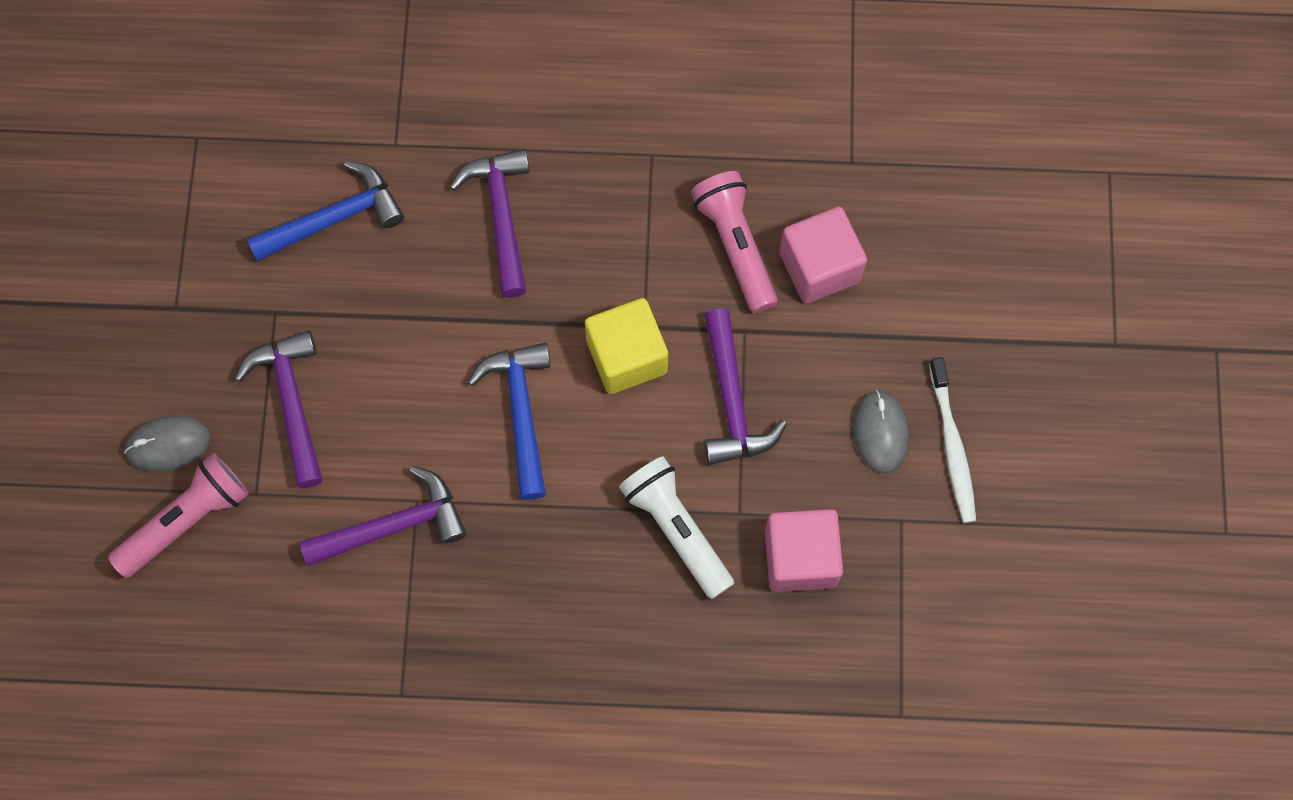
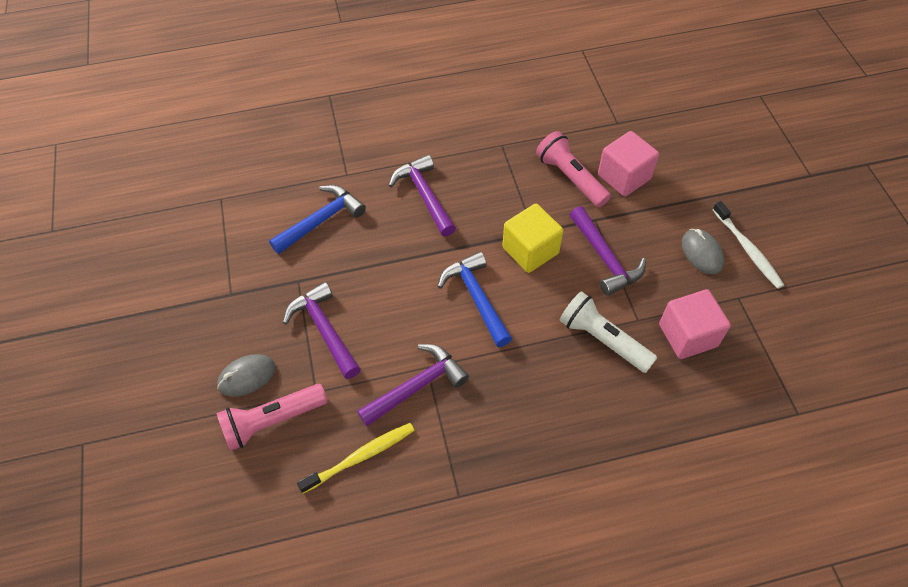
camera: 15 degrees left, 15 degrees down
(187, 520) = (272, 421): pink flashlight -> pink flashlight turned 150 degrees counterclockwise
(289, 604) = (360, 457): none -> yellow toothbrush

